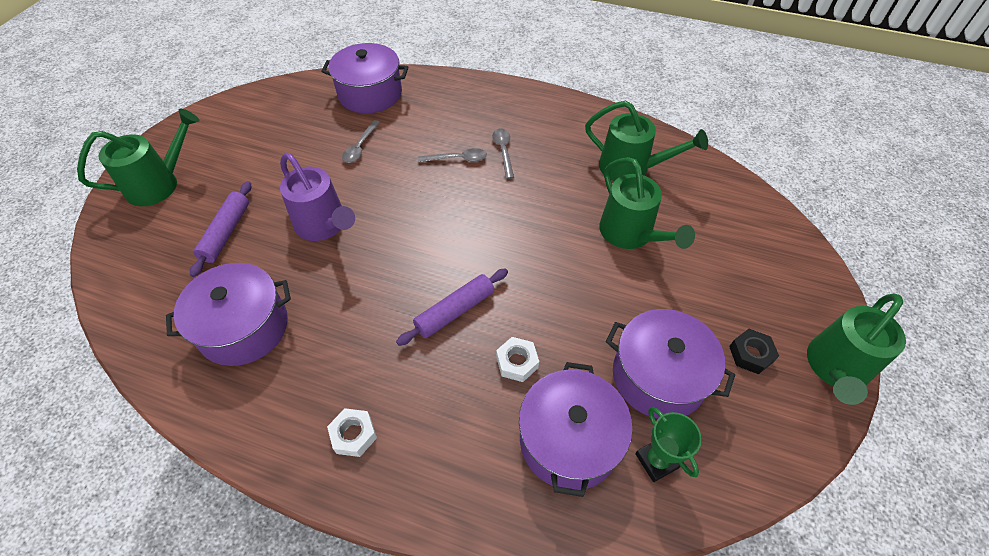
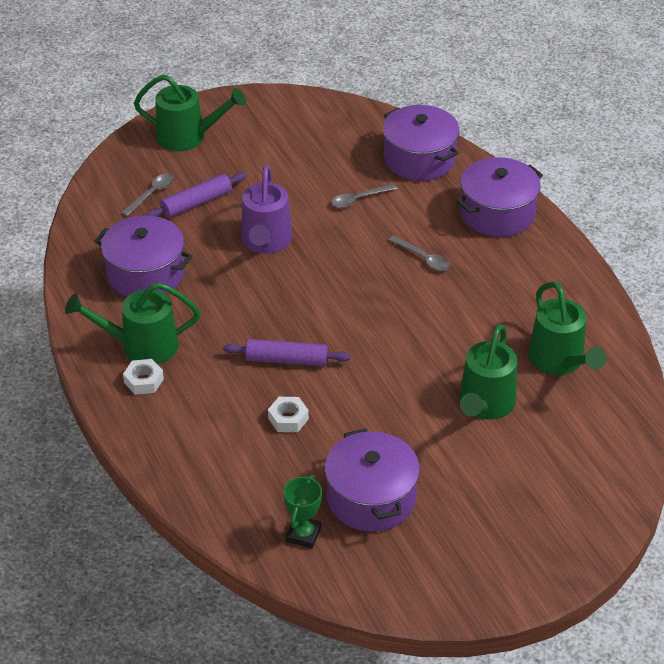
camera: 45 degrees right, 10 degrees down
(503, 151) = (469, 277): grey spoon -> grey spoon (151, 194)
(569, 440) = (264, 482): purple pot -> purple pot (497, 213)
(750, 354) = (457, 538): black nut -> none
(835, 369) = (506, 593): green watering can -> green watering can (140, 346)

